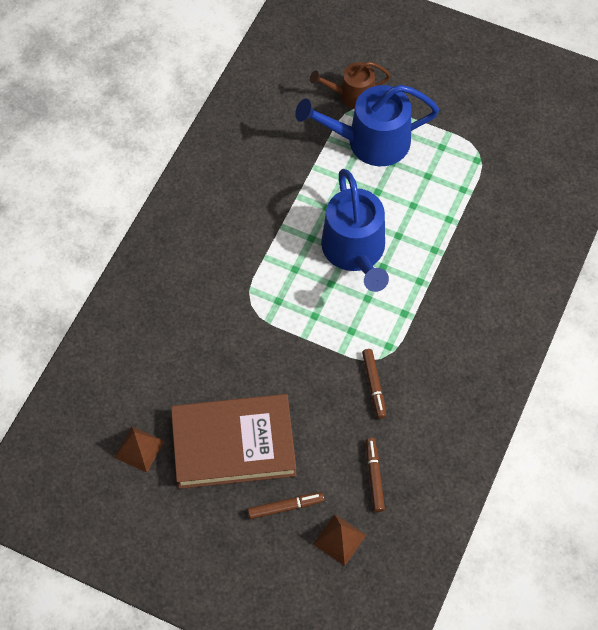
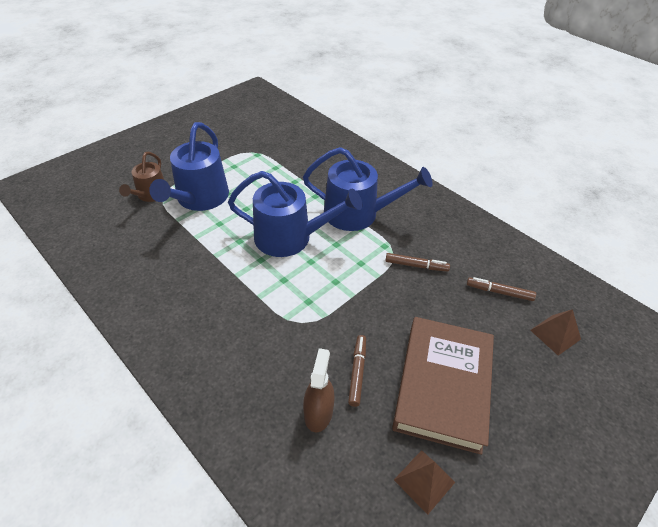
camera: 70 degrees left, 15 degrees down
(166, 352) = (318, 412): none -> brown spray bottle
(285, 507) = (518, 364): brown marker -> brown marker (357, 372)
(427, 303) = (358, 213): none -> blue watering can

